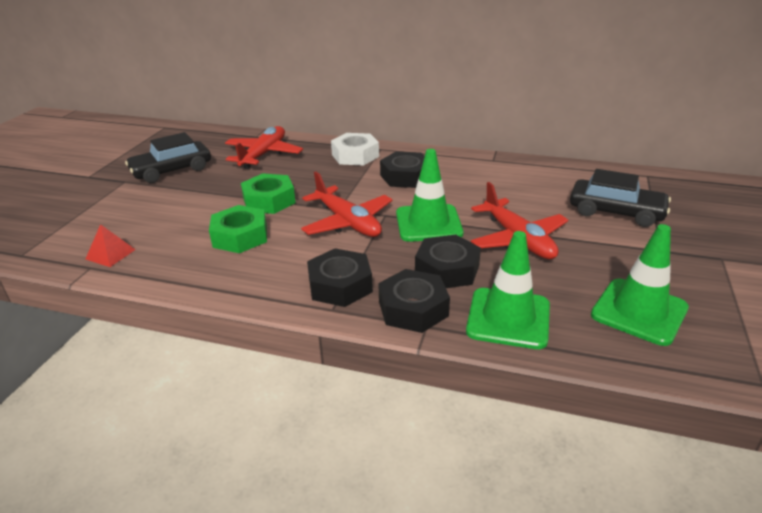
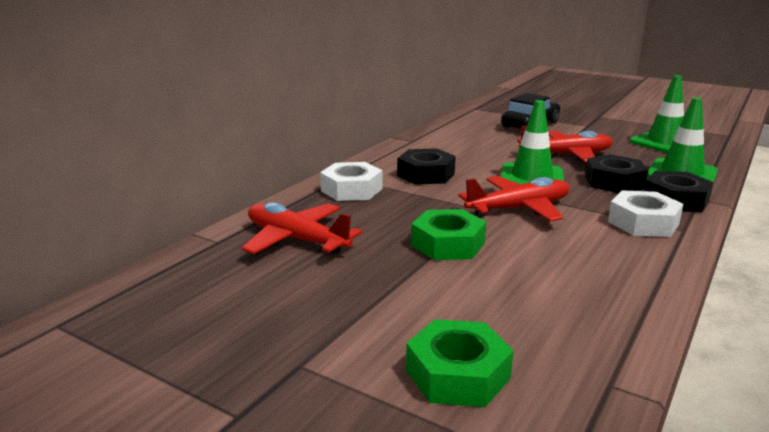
camera: 75 degrees left, 10 degrees down
(110, 254) = (572, 366): red pyramid -> none
(172, 170) = (291, 315): black car -> none
(240, 236) = (537, 266): green nut -> green nut (457, 374)
(340, 285) = (643, 223): black nut -> white nut

